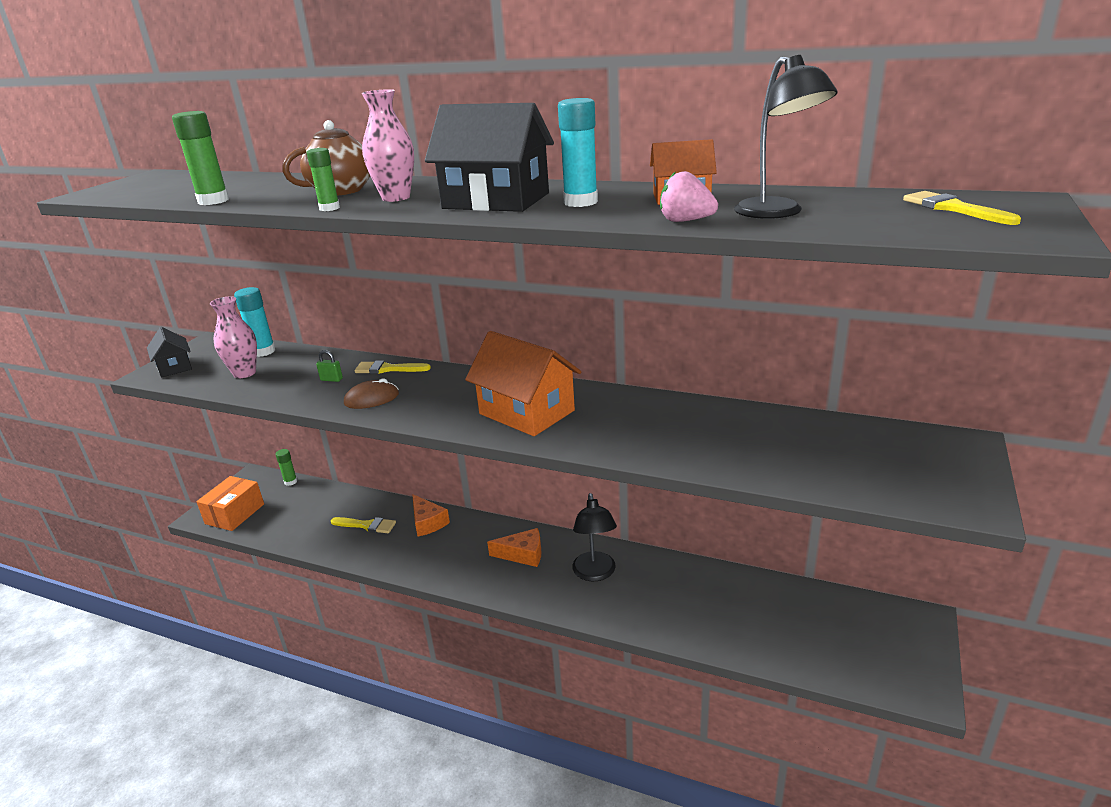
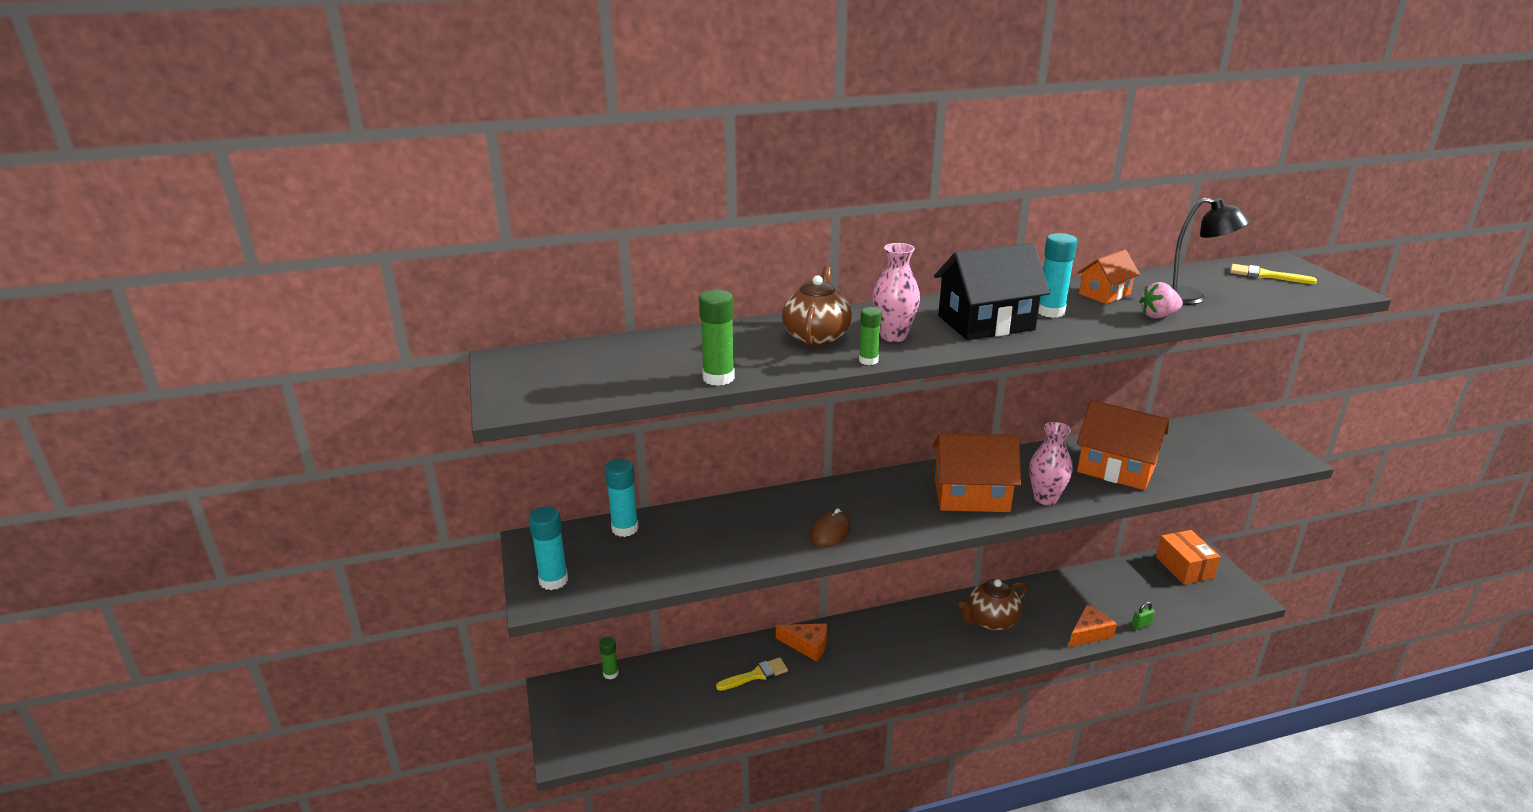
camera: 40 degrees left, 0 degrees up
(174, 367) = (553, 580): black house -> turquoise glue stick
(234, 514) = (599, 732): orange box -> orange box (1184, 567)
(244, 373) = (653, 556): pink vase -> pink vase (1045, 498)
(331, 379) = (757, 529): green padlock -> green padlock (1141, 625)
(388, 369) = (790, 501): yellow brush -> none
(523, 554) = (921, 633): orange cheese -> orange cheese (1089, 633)
(595, 573) = (990, 621): black lamp -> brown teapot
(712, 438) = (1116, 468): none -> orange house

